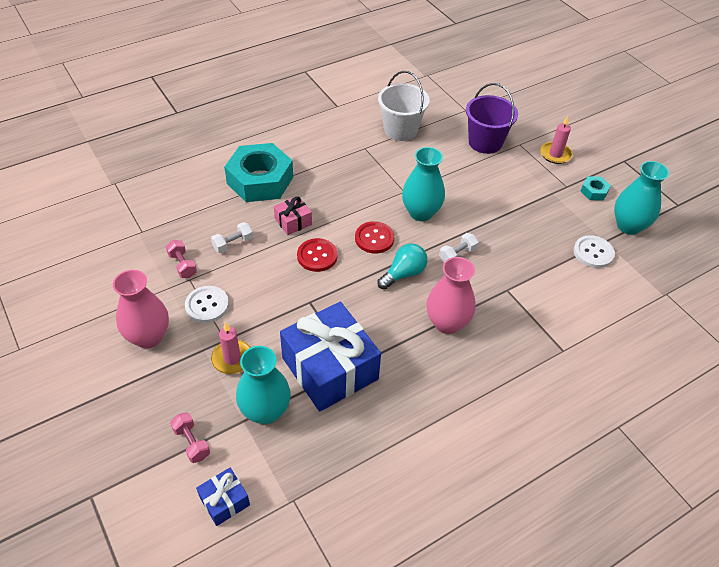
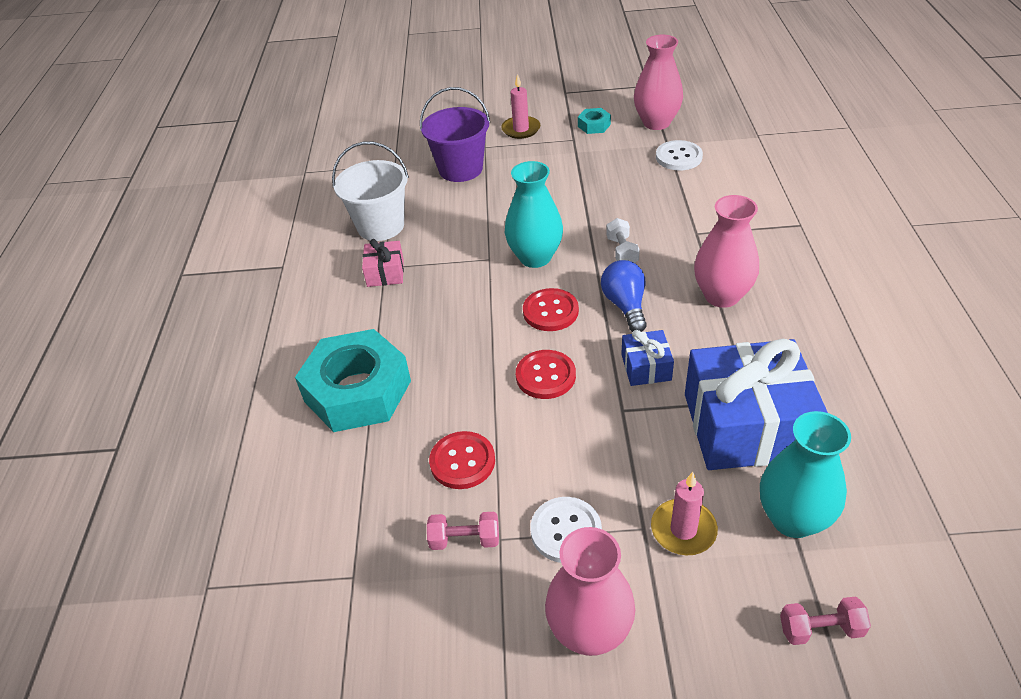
camera: 55 degrees left, 5 degrees down
(224, 501) = (935, 616): blue gift -> blue gift (646, 367)
(233, 244) = (462, 461): white dumbbell -> red button
(293, 222) = (466, 380): pink gift -> pink gift (385, 273)
(403, 274) = (625, 305): turquoise light bulb -> blue light bulb
(628, 226) = (656, 123): turquoise vase -> pink vase

